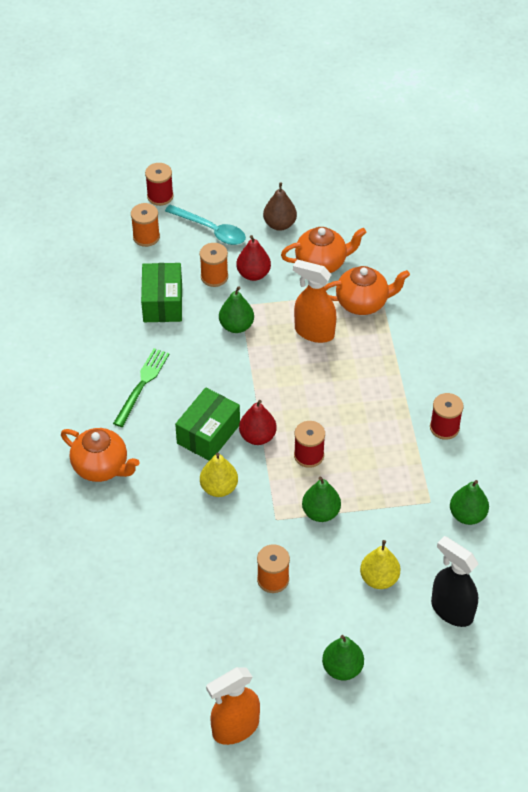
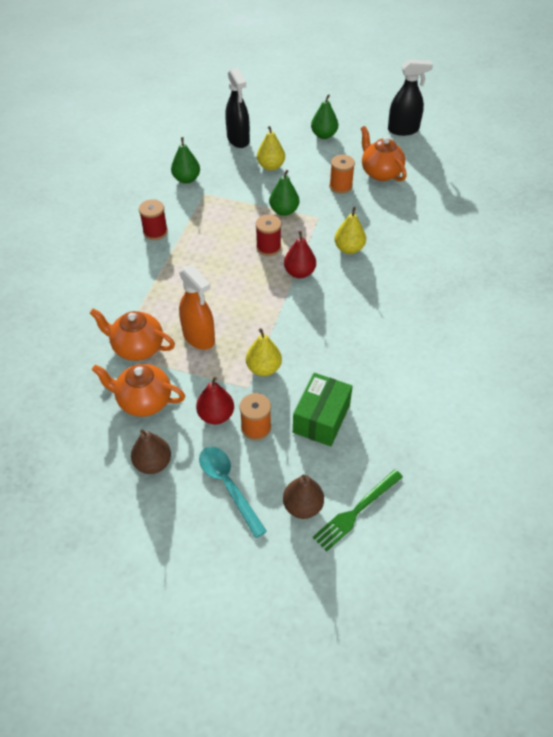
camera: 155 degrees left, 0 degrees up
(101, 467) = (436, 292): orange teapot -> orange teapot (380, 172)
(142, 384) = (375, 346): green fork -> green fork (356, 511)
(146, 237) = (302, 506): orange spool -> brown pear
(160, 196) = (260, 560): red spool -> none
(208, 434) = (337, 287): green box -> none
(235, 728) = (403, 130): orange spray bottle -> black spray bottle
(236, 326) = (263, 368): green pear -> yellow pear

